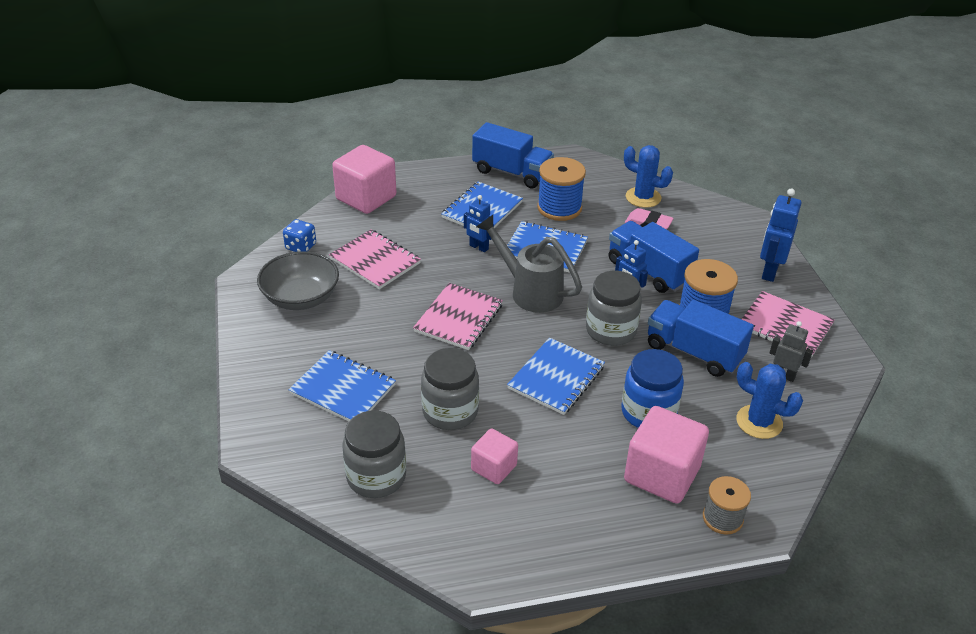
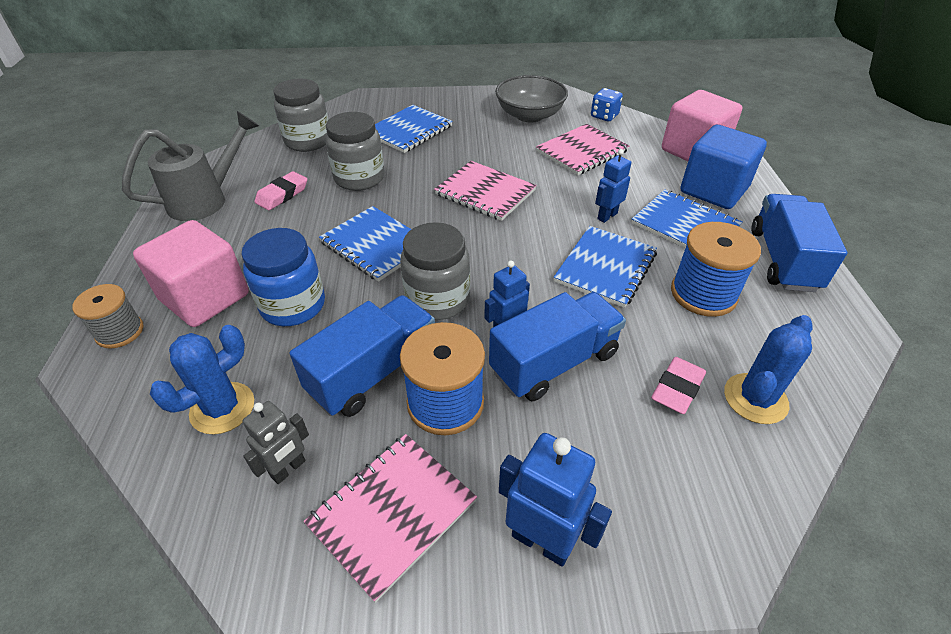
camera: 100 degrees right, 5 degrees up
(429, 193) = (713, 190): none -> blue cube
(494, 467) = (282, 194): pink cube -> pink eraser
(512, 172) = (783, 260): blue truck -> blue truck turned 150 degrees clockwise
(529, 291) = (522, 244): grey watering can -> grey watering can (207, 199)

